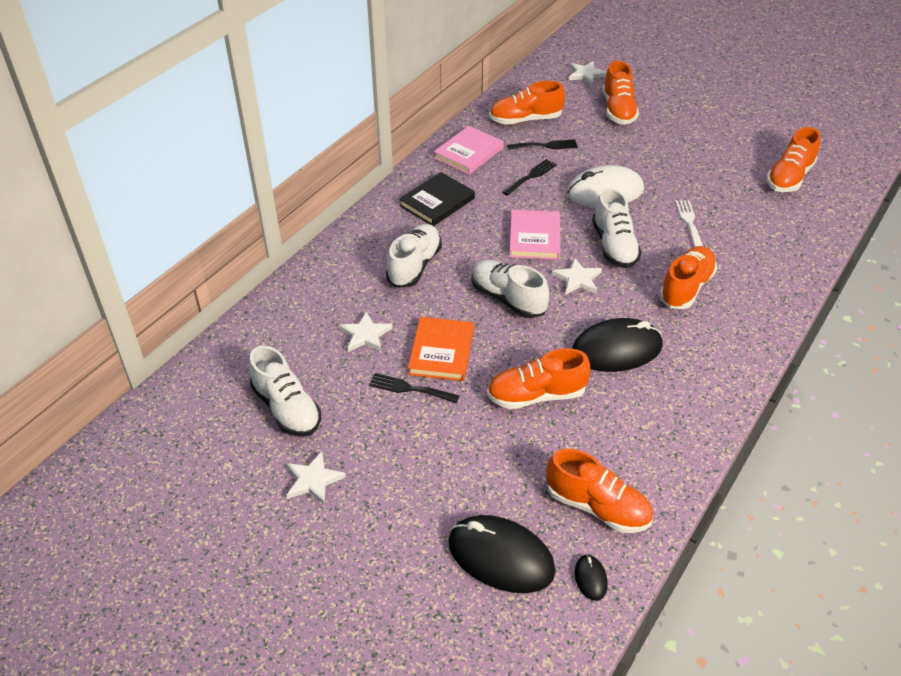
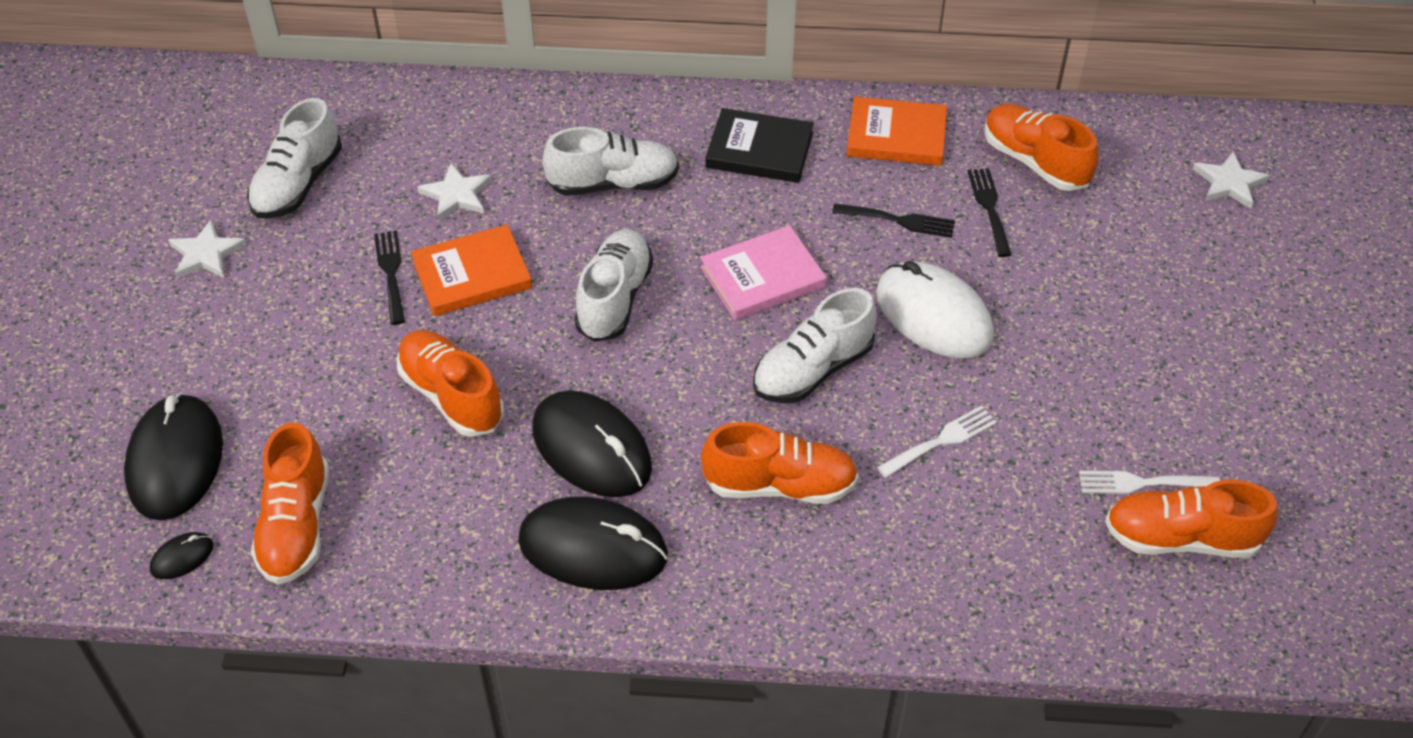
camera: 60 degrees right, 5 degrees up
(469, 153) = (896, 136): pink book -> orange book
(545, 146) = (989, 208): black fork -> black fork turned 150 degrees counterclockwise
(577, 279) = (708, 355): white star -> none
(618, 110) = (1166, 256): orange shoe -> none
(690, 375) = (593, 548): none -> black mouse
(751, 175) = (1142, 483): none -> white fork

